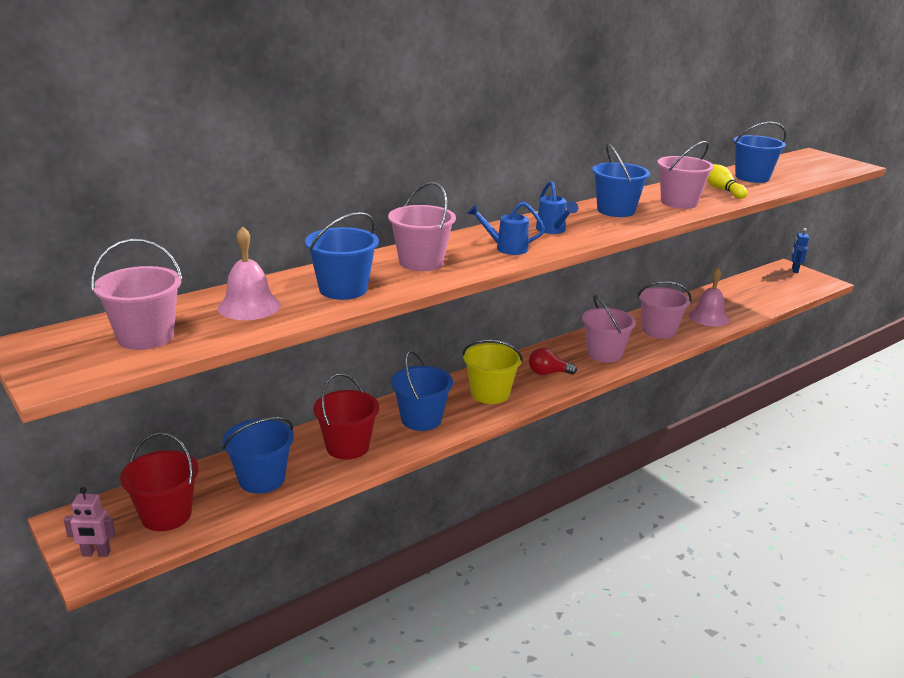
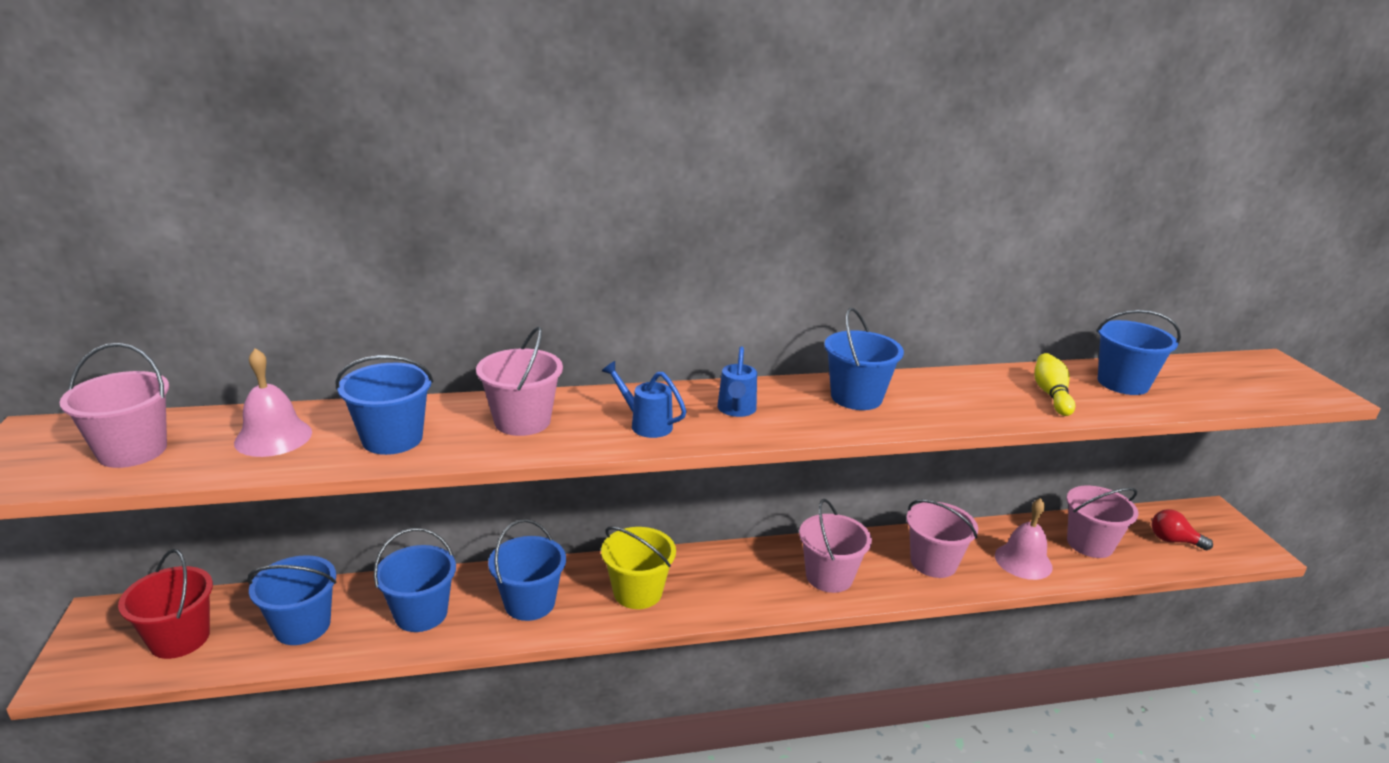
camera: 25 degrees right, 0 degrees up
(96, 553) = (81, 662): pink robot -> none
(347, 447) = (421, 614): red bucket -> blue bucket
(548, 373) = (732, 584): red light bulb -> red light bulb (1173, 541)
(679, 202) = (962, 403): pink bucket -> pink bucket (1089, 544)
(794, 270) = (1222, 519): blue robot -> none

